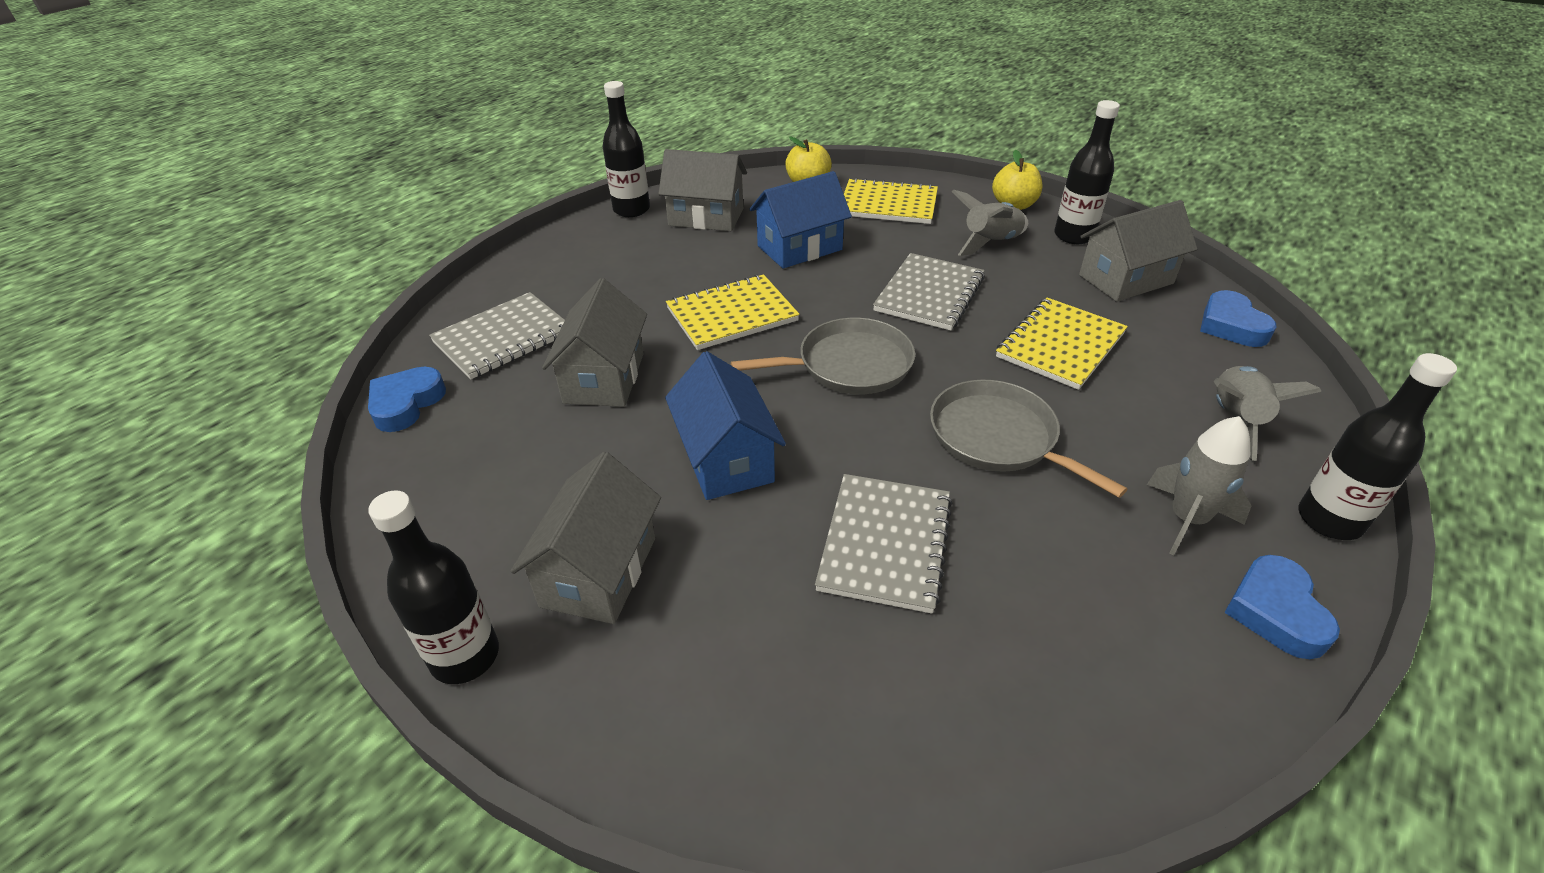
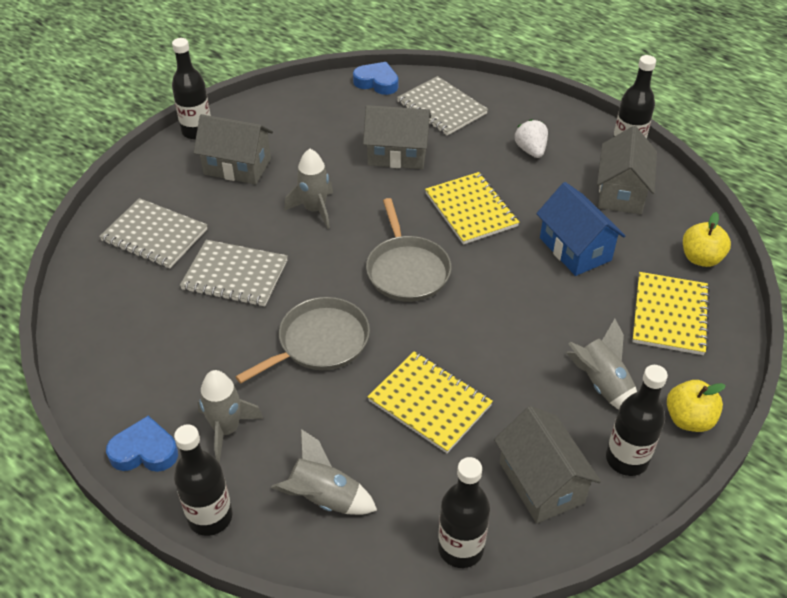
camera: 90 degrees right, 5 degrees up
(620, 269) = (531, 150): none -> white strawberry
(726, 459) = (315, 210): blue house -> grey rocket
(929, 294) = (505, 327): grey notebook -> grey notebook (154, 235)
(1231, 325) = (460, 548): blue heart -> black bottle

